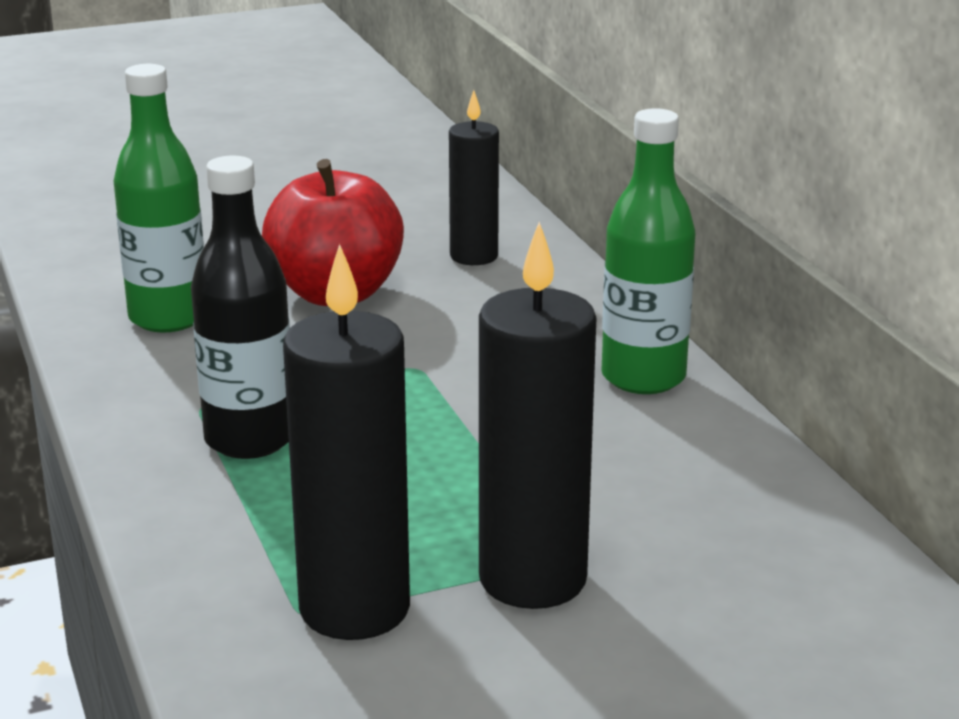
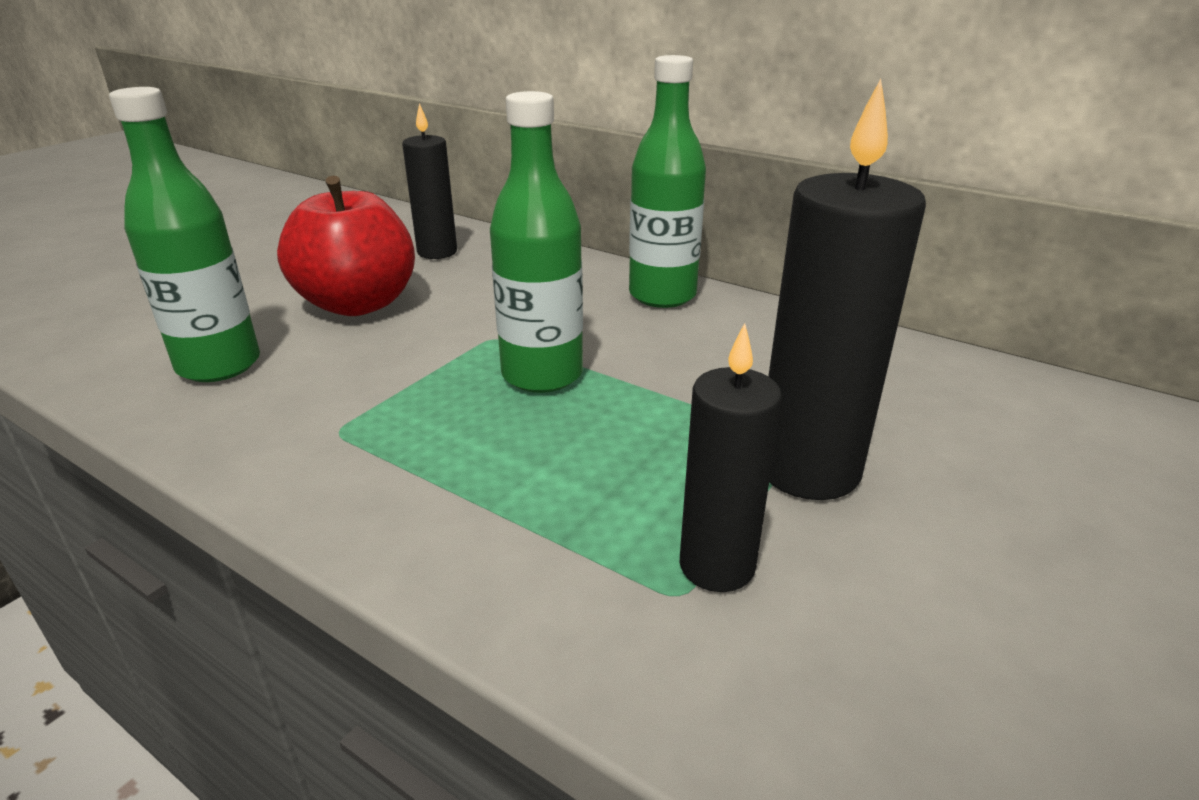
camera: 35 degrees left, 5 degrees up
(249, 439) = (422, 444): black bottle -> none
(354, 609) = (717, 566): black candle -> black candle, size x0.63
(415, 417) = (542, 375): none -> green bottle

